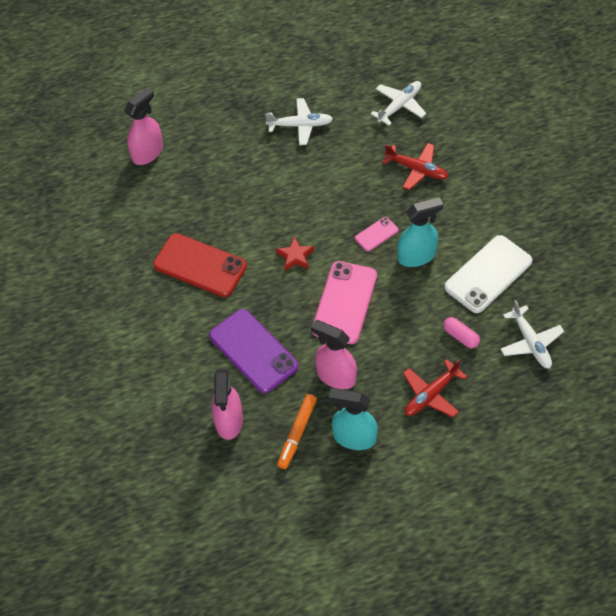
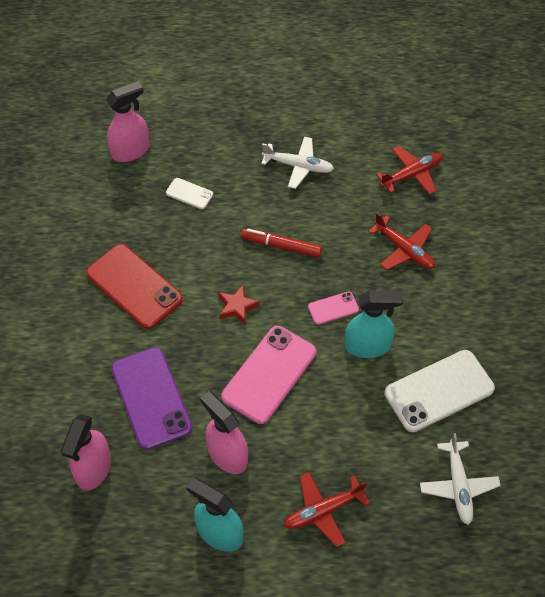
camera: 15 degrees right, 0 degrees up
(215, 175) = (189, 194): none -> white phone
(297, 434) = (160, 507): orange marker -> none
(312, 196) = (281, 246): none -> red marker
(399, 106) = (411, 175): white plane -> red plane
(460, 336) = (381, 453): pink capsule -> none

